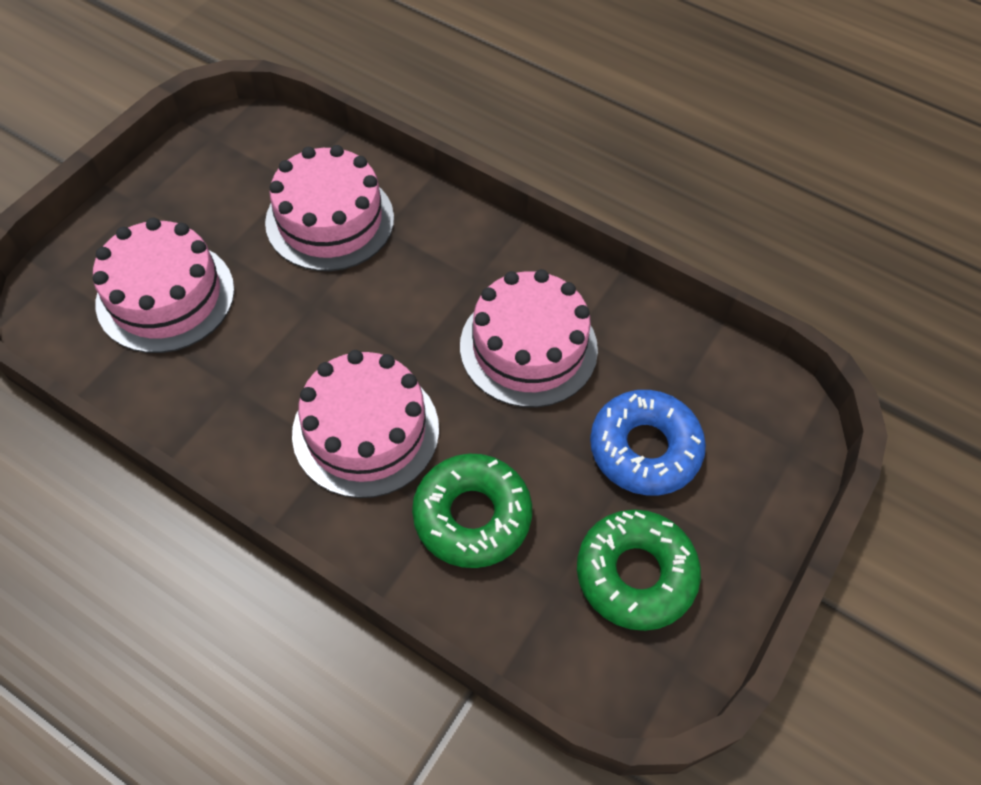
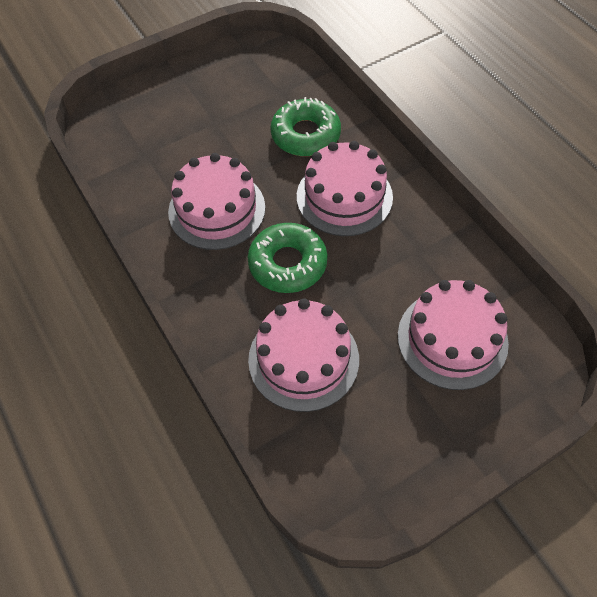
camera: 150 degrees left, 0 degrees up
(635, 574) = (239, 85): green donut -> green donut (287, 263)
(644, 449) = (191, 133): blue donut -> none

